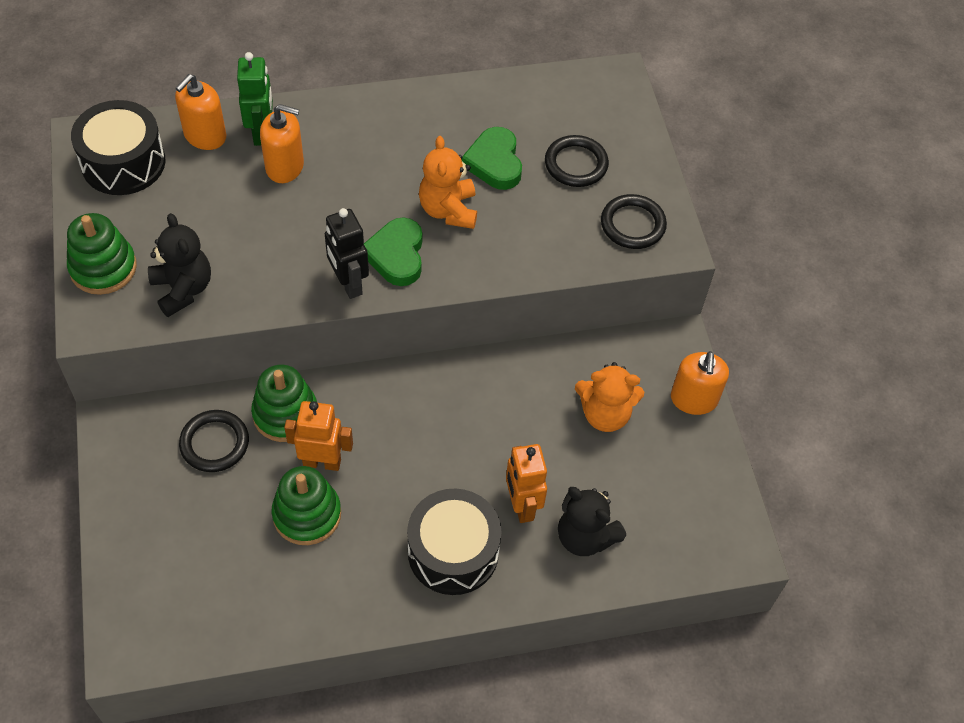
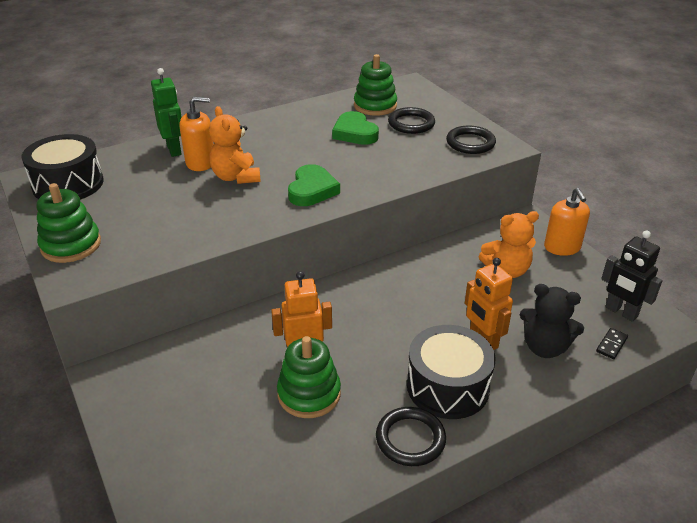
camera: 15 degrees left, 20 degrees down
(183, 289) = (147, 243): black teddy bear -> none
(205, 136) = (130, 159): orange soap dispenser -> none
(214, 443) = (204, 365): black ring -> black ring (410, 439)
(285, 414) = (257, 330): green stacking toy -> green stacking toy (375, 106)
(348, 284) = (283, 212): black robot -> black robot (621, 312)
(396, 255) = (312, 190): green heart -> green heart turned 150 degrees counterclockwise
(448, 210) = (336, 160): orange teddy bear -> orange teddy bear (236, 177)
(662, 557) = (611, 345): none -> black domino

